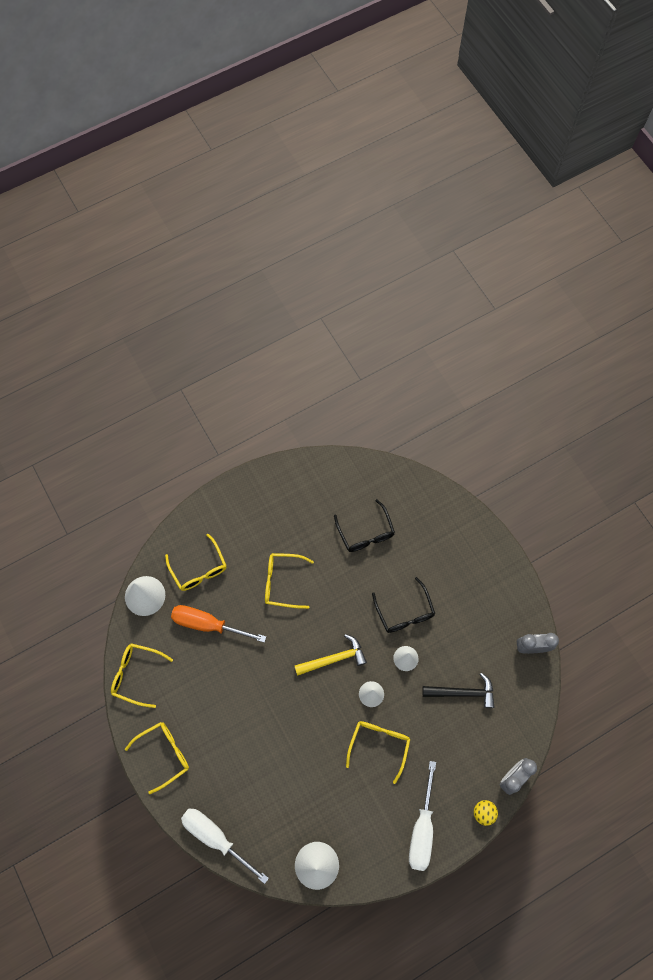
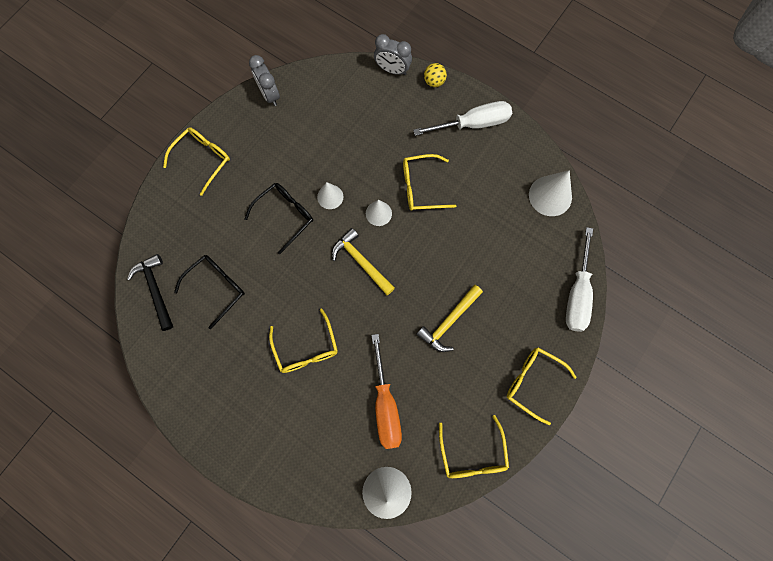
camera: 115 degrees left, 5 degrees up
(199, 569) = (330, 446): yellow glasses -> yellow glasses (203, 159)
(247, 708) = (449, 322): none -> yellow hammer
(463, 692) = (338, 135): black hammer -> black hammer (155, 289)

